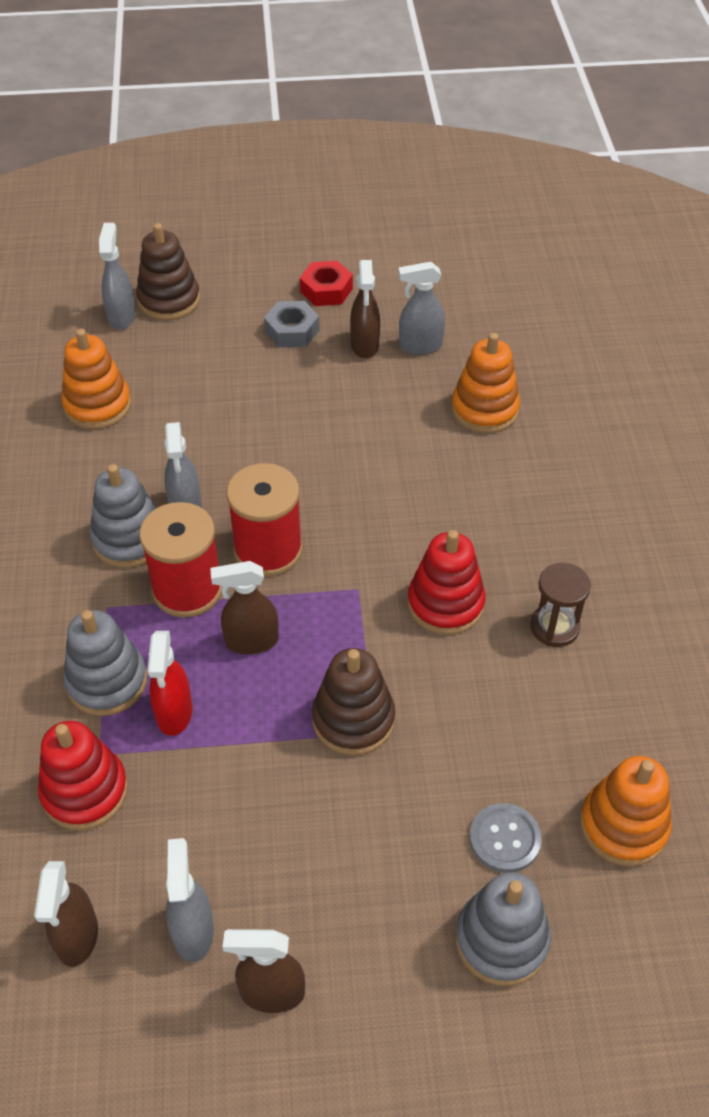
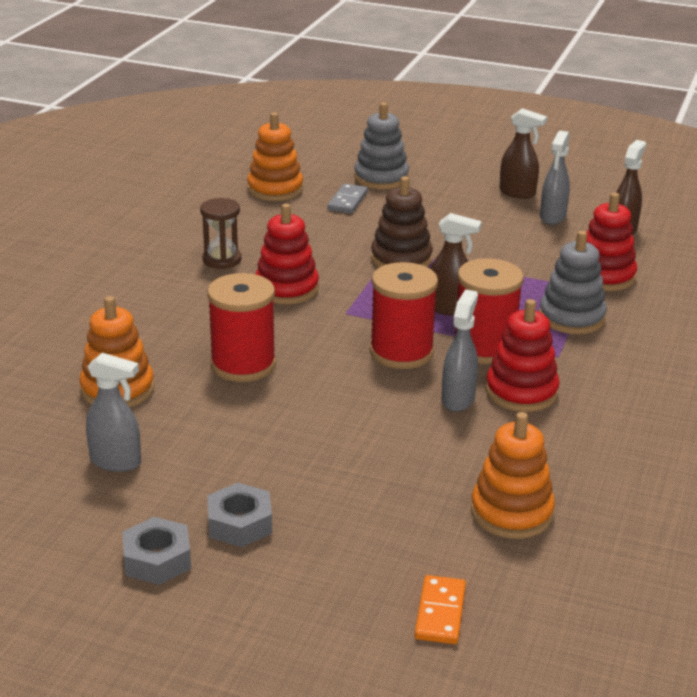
camera: 155 degrees left, 20 degrees down
(122, 316) = (440, 613): grey spray bottle -> orange domino
(129, 539) = (521, 392): grey stacking toy -> red stacking toy
(169, 300) = (366, 615): brown stacking toy -> none
(174, 713) = (526, 291): red spray bottle -> none
(326, 290) = (157, 559): red nut -> grey nut
(365, 346) = (173, 481): brown spray bottle -> none
(404, 476) = (243, 365): none -> red spool
(504, 839) = (347, 201): grey button -> grey domino

